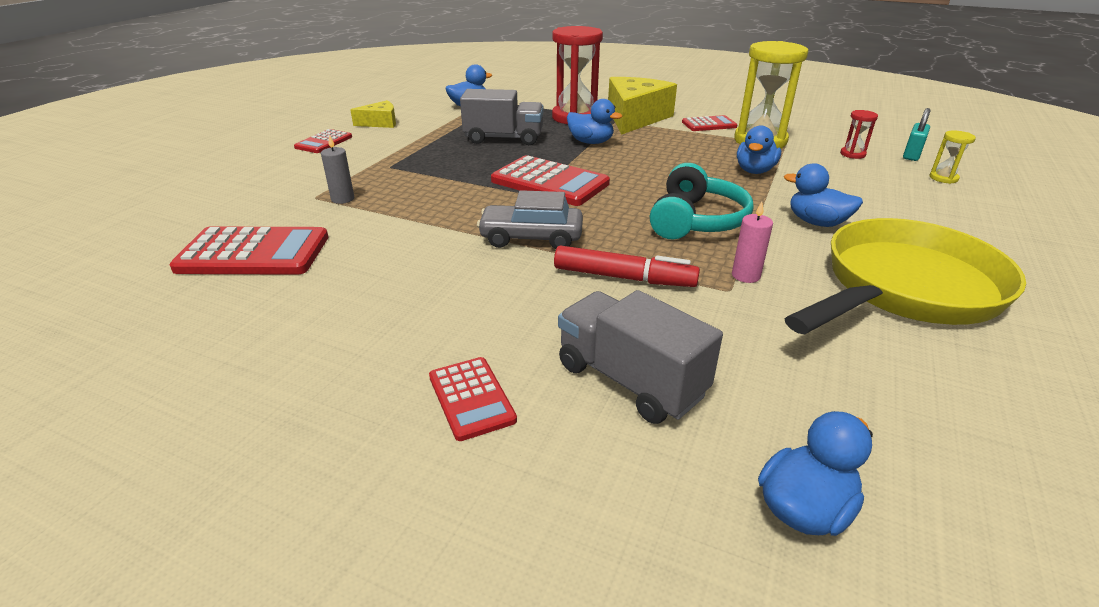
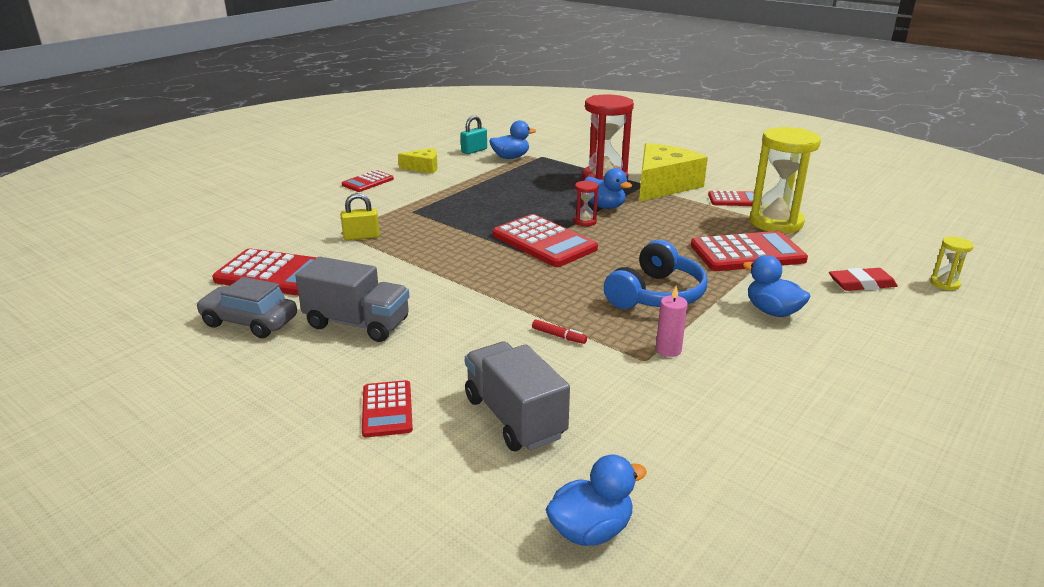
camera: 15 degrees right, 5 degrees down
(342, 199) = (361, 236): grey candle -> yellow padlock
(504, 138) = (525, 194): grey truck -> grey truck (357, 323)
(531, 238) = (499, 291): grey car -> grey car (249, 322)
(624, 278) = (559, 336): red marker -> red marker, size x0.47
(696, 221) = (656, 295): turquoise headphones -> blue headphones
(754, 171) = (747, 253): blue duck -> red calculator
(852, 154) = (864, 247): red hourglass -> red hourglass (585, 221)
(875, 187) = (861, 284): none -> red eraser
(904, 289) = (810, 383): yellow pan -> none
(911, 155) = (930, 255): turquoise padlock -> turquoise padlock (474, 151)

